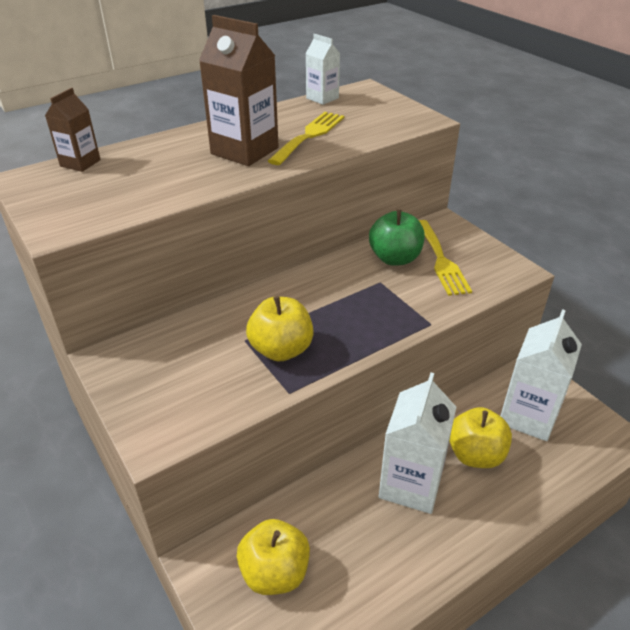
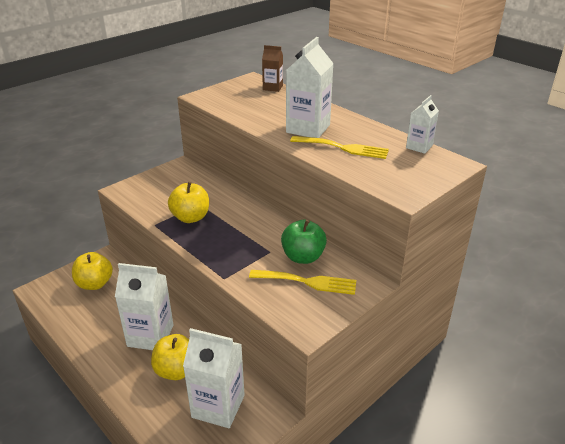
camera: 80 degrees right, 5 degrees down
(244, 151) = (308, 129): brown carton -> white carton
(441, 260) = (308, 282): yellow fork -> yellow fork turned 150 degrees counterclockwise

